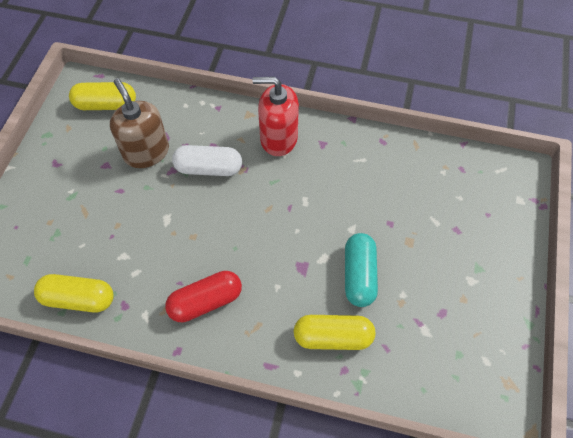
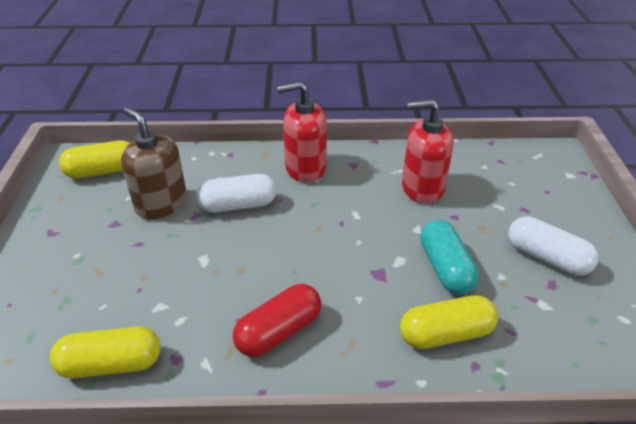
camera: 15 degrees left, 20 degrees down
(374, 185) = (422, 188): none -> red soap dispenser
(451, 286) = (547, 258): none -> white capsule

